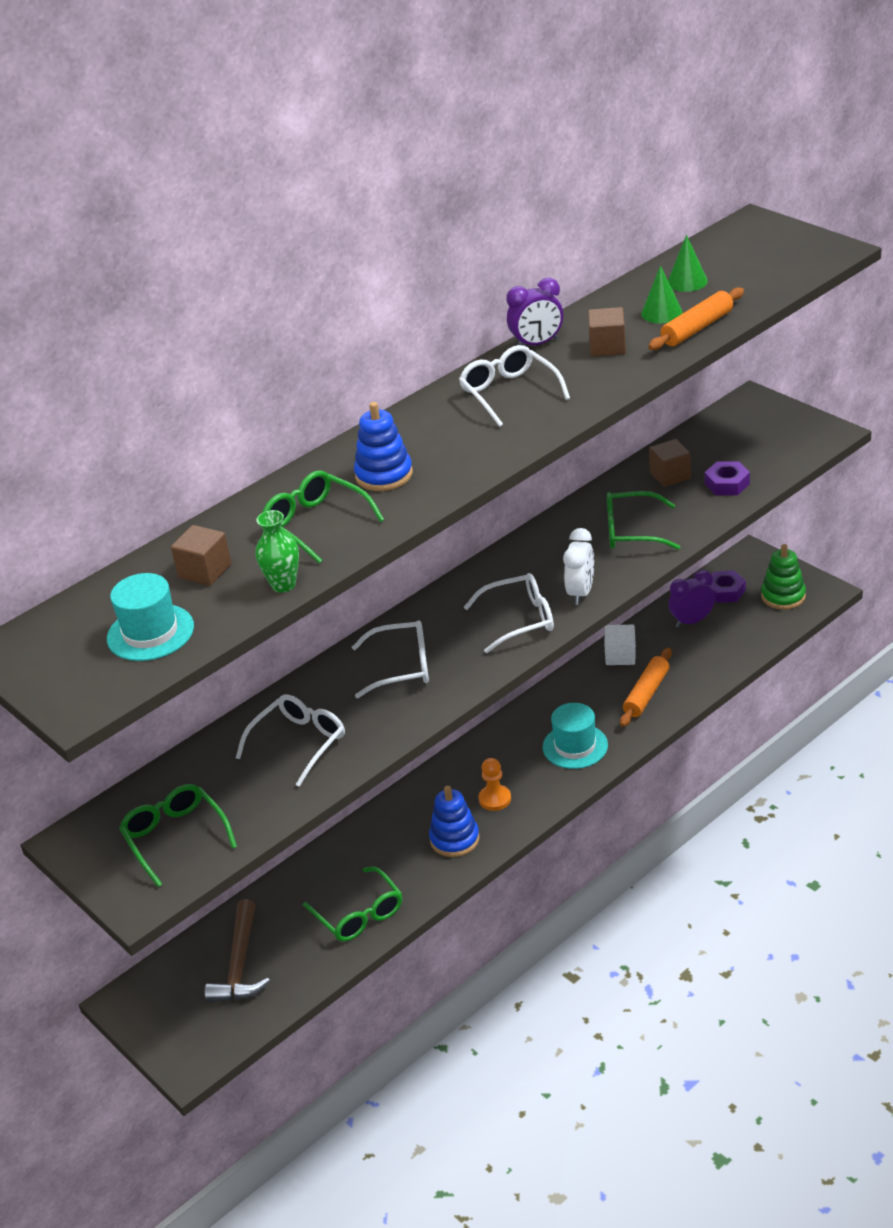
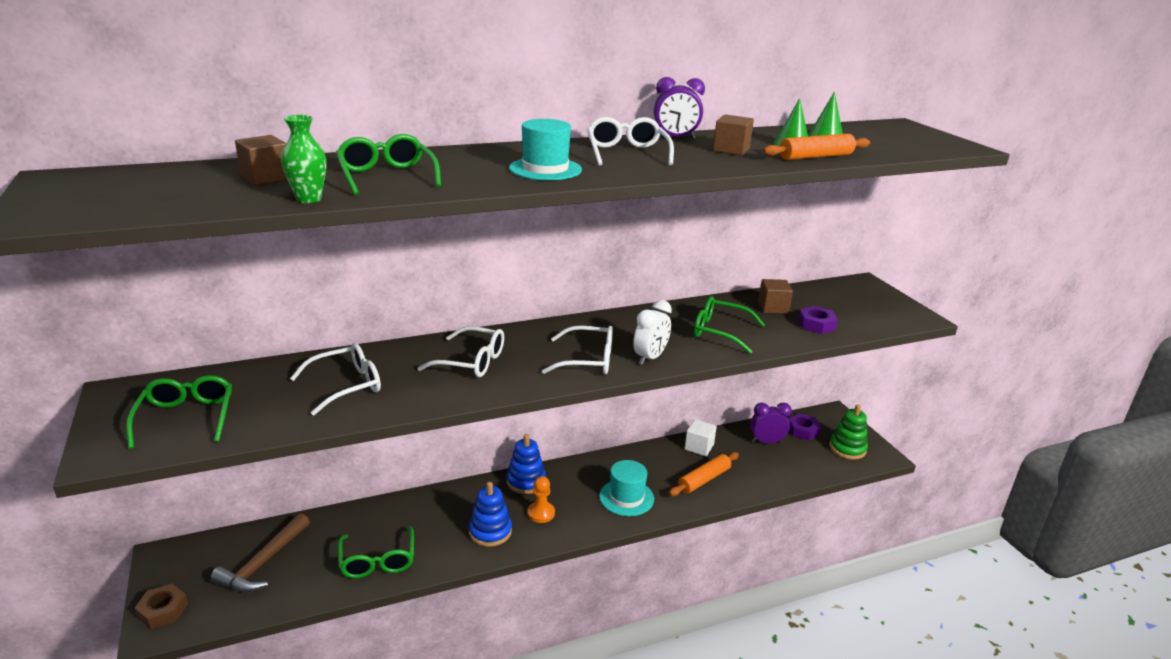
camera: 15 degrees right, 10 degrees down
(150, 633) = (166, 196): turquoise hat -> turquoise hat (545, 169)
(179, 1047) = (163, 610): none -> brown nut
(384, 475) = (476, 166): blue stacking toy -> blue stacking toy (526, 481)

